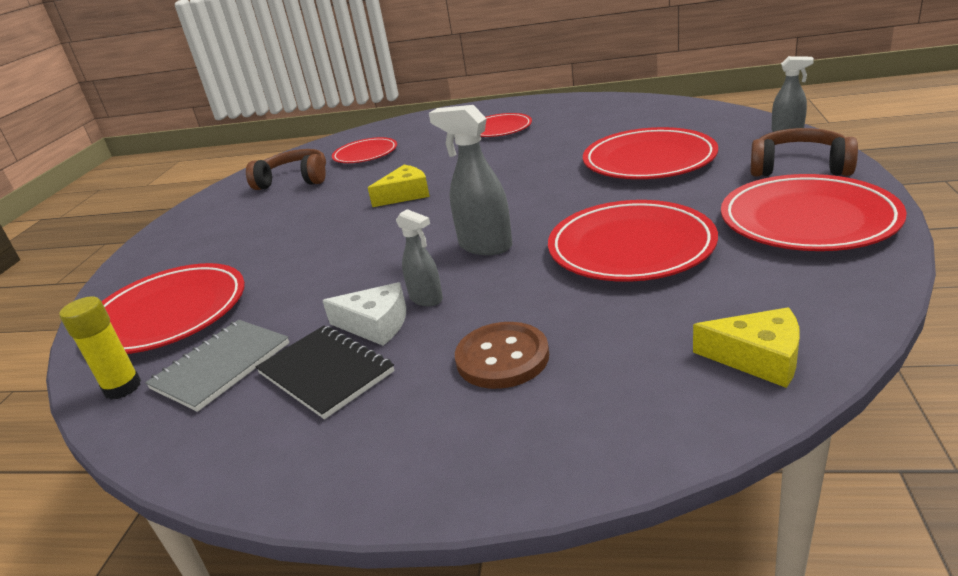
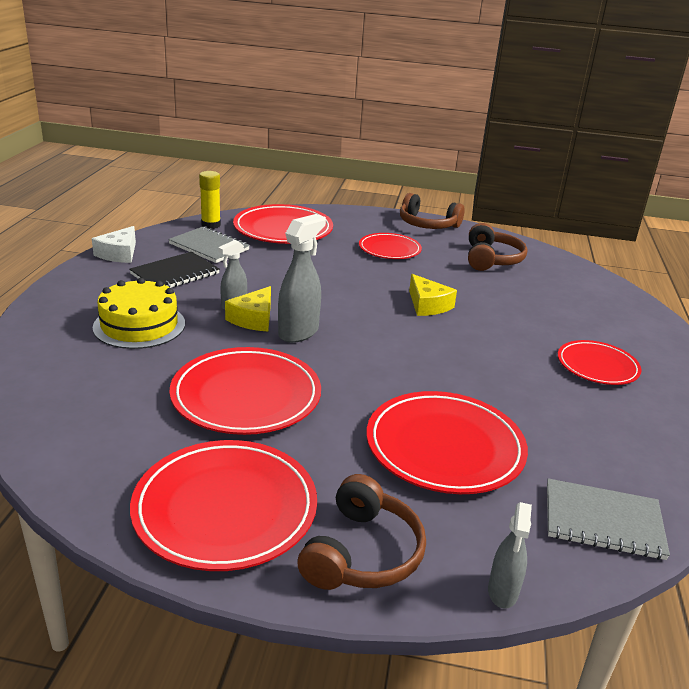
camera: 85 degrees right, 0 degrees up
(187, 221) = (427, 224): none -> brown headphones
(365, 154) = (545, 290): red plate -> red plate (389, 249)
(375, 325) = (215, 288): white cheese -> white cheese (119, 254)
(502, 358) = (139, 325): brown button -> yellow cake
(693, 115) = (603, 521): none -> grey notebook
(758, 358) = (50, 414): yellow cheese -> yellow cheese (253, 319)

